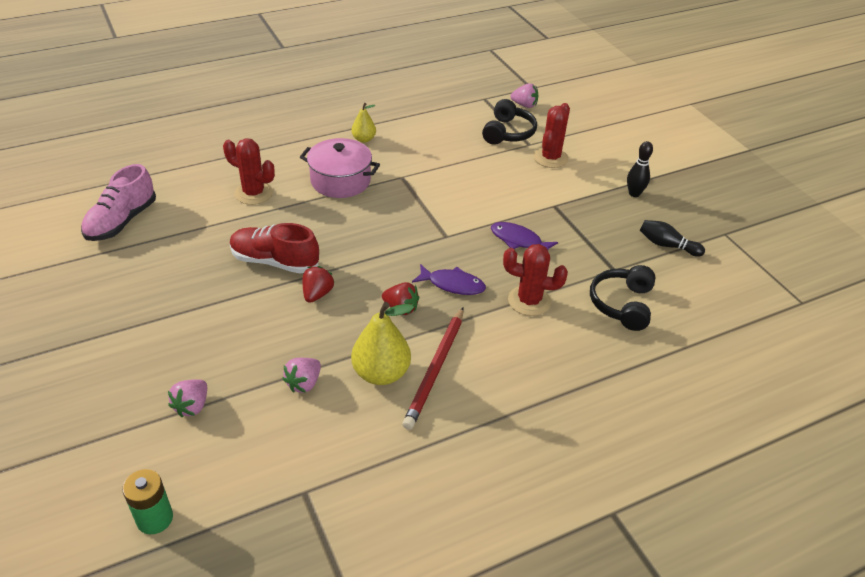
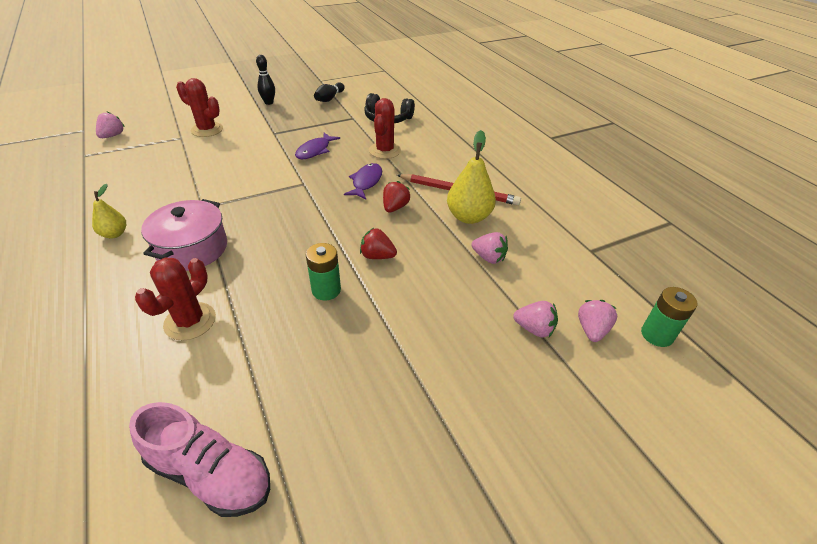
camera: 90 degrees left, 0 degrees up
(178, 456) = (591, 330): none -> pink strawberry
(274, 261) = (326, 290): red shoe -> green battery
(508, 133) = (156, 146): black headphones -> none

